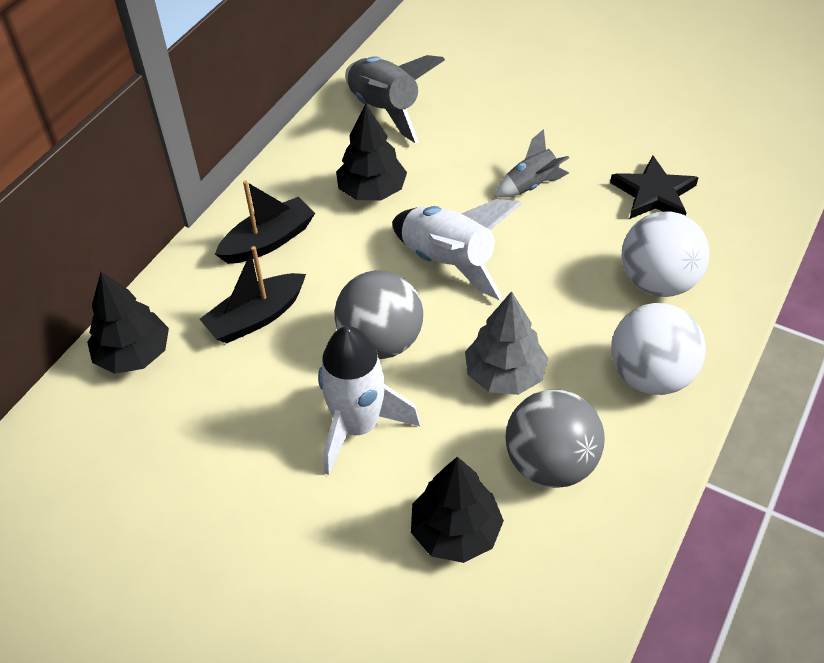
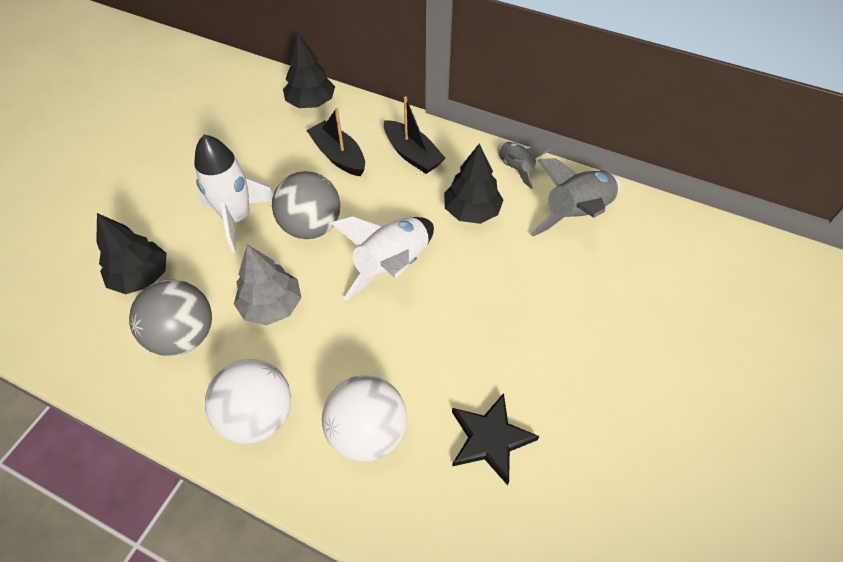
camera: 85 degrees right, 5 degrees up
(531, 185) = (491, 327): grey rocket -> grey rocket (516, 168)

